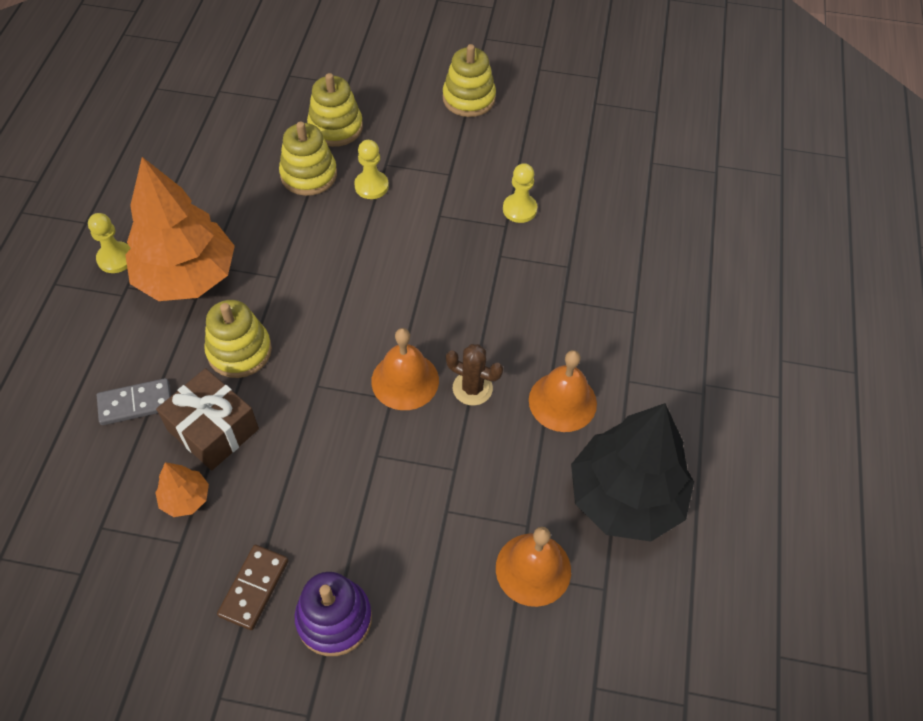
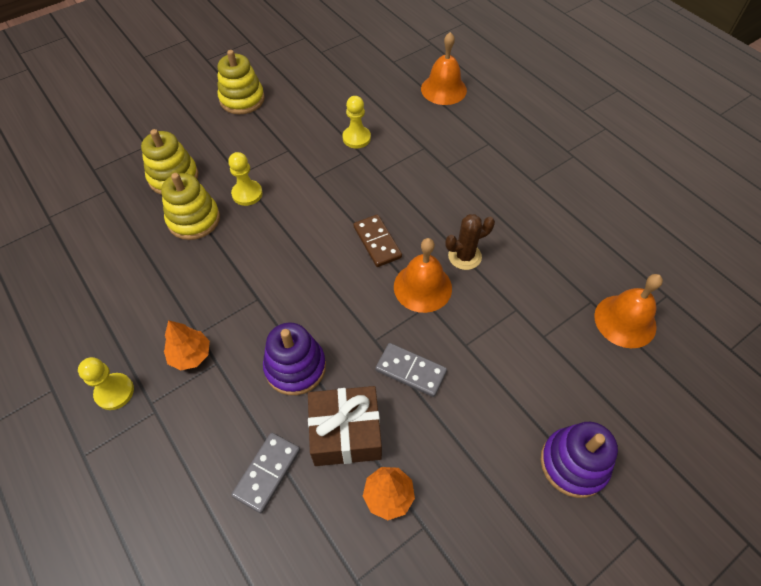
camera: 45 degrees left, 0 degrees up
(187, 277) = (190, 355): orange tree -> orange tree, size x0.43
(239, 351) = (295, 367): yellow stacking toy -> purple stacking toy
(254, 588) = (507, 500): brown domino -> brown domino (377, 242)
(311, 433) = (410, 371): none -> grey domino
(562, 401) = (518, 220): orange bell -> orange bell (443, 89)
(625, 497) = (612, 240): black tree -> none

